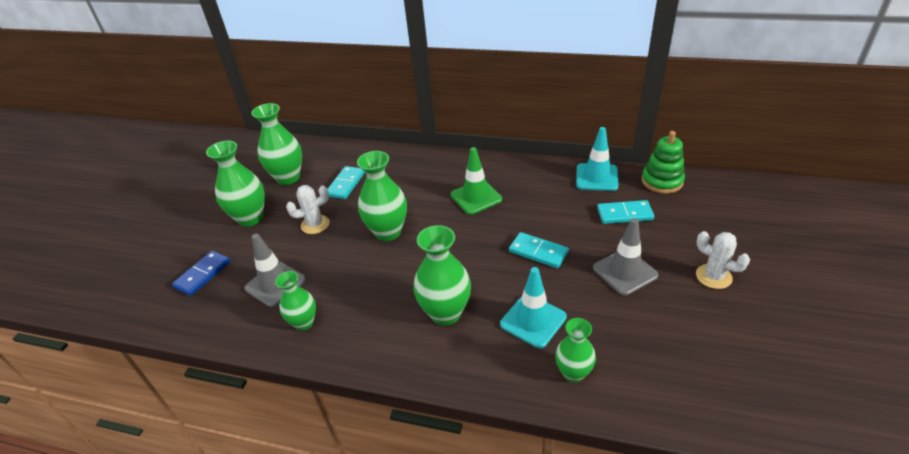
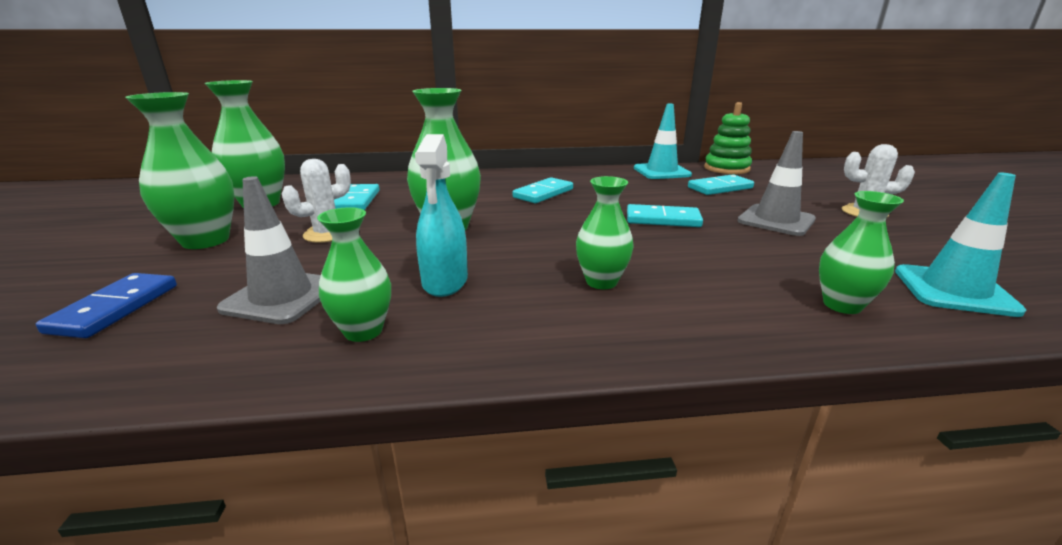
camera: 25 degrees left, 15 degrees down
(359, 291) = (445, 282): none -> turquoise spray bottle
(445, 313) = (601, 282): green vase -> green vase, size x0.63
(476, 197) = (543, 193): green traffic cone -> turquoise domino
(533, 320) = (727, 269): turquoise traffic cone -> turquoise traffic cone (954, 290)

